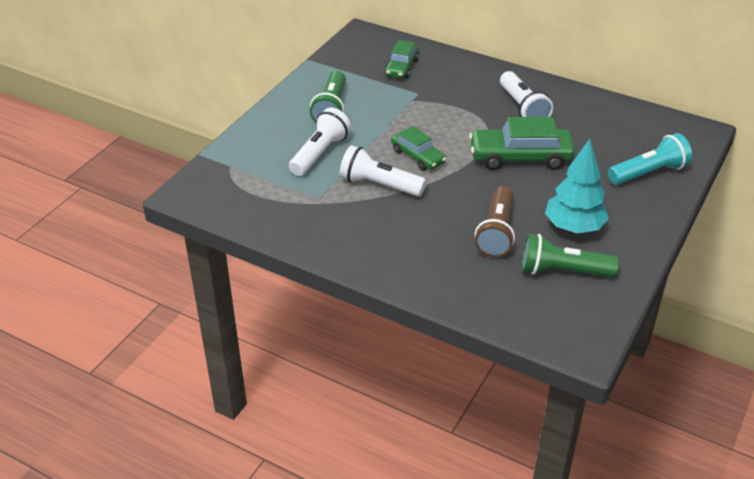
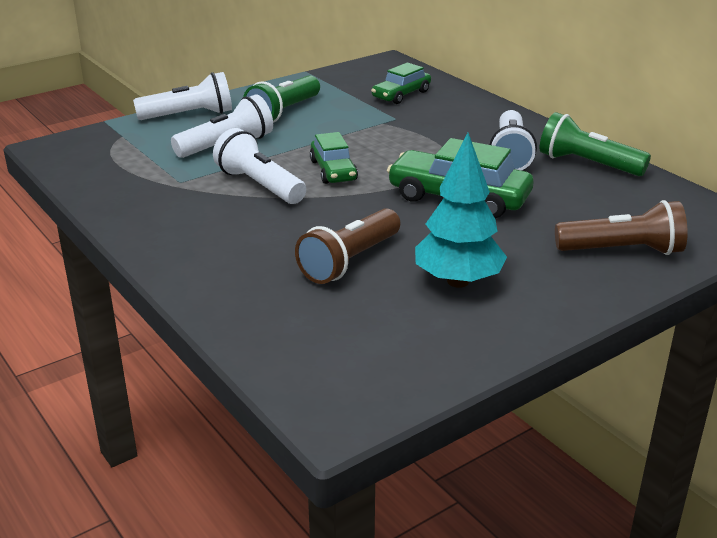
camera: 25 degrees right, 10 degrees down
(261, 131) = (189, 115): none -> white flashlight
(562, 271) = (394, 323): green flashlight -> green flashlight (587, 164)
(648, 173) = (622, 251): turquoise flashlight -> brown flashlight

